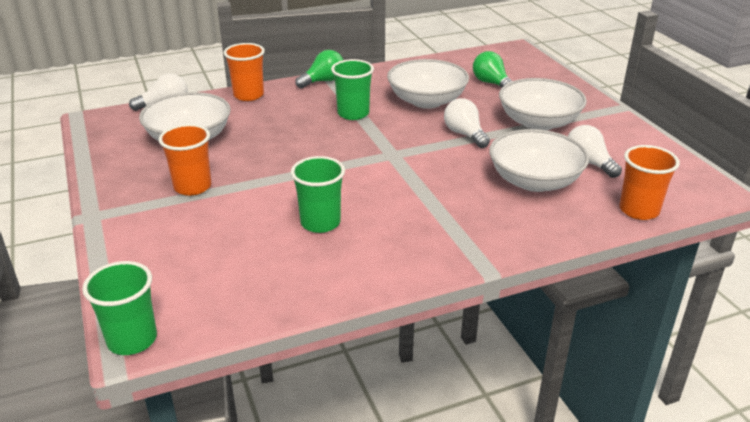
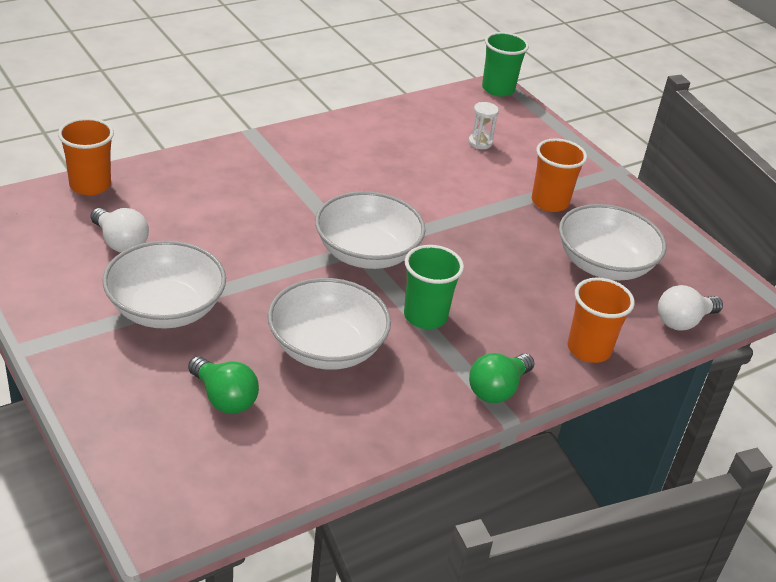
camera: 165 degrees right, 5 degrees up
(219, 252) = (480, 143): none -> white hourglass
(320, 223) = (406, 168): green cup -> none
(464, 134) = (269, 283): white light bulb -> none
(534, 181) = (192, 216): white bowl -> white bowl (367, 253)

